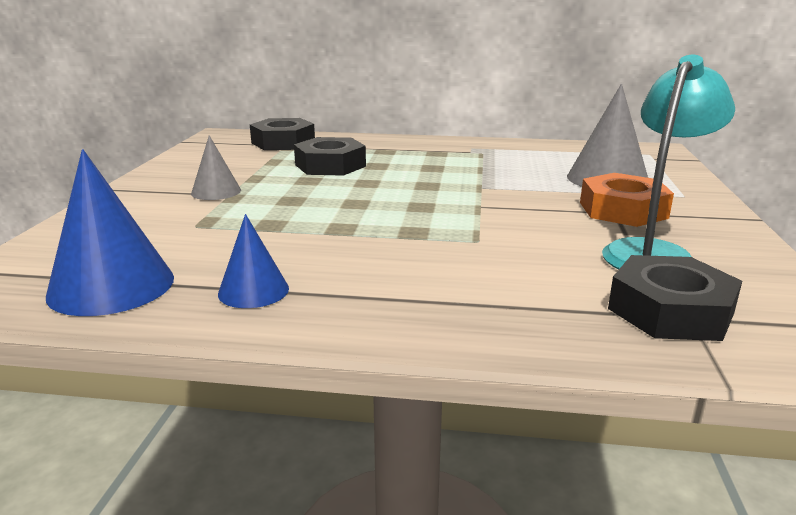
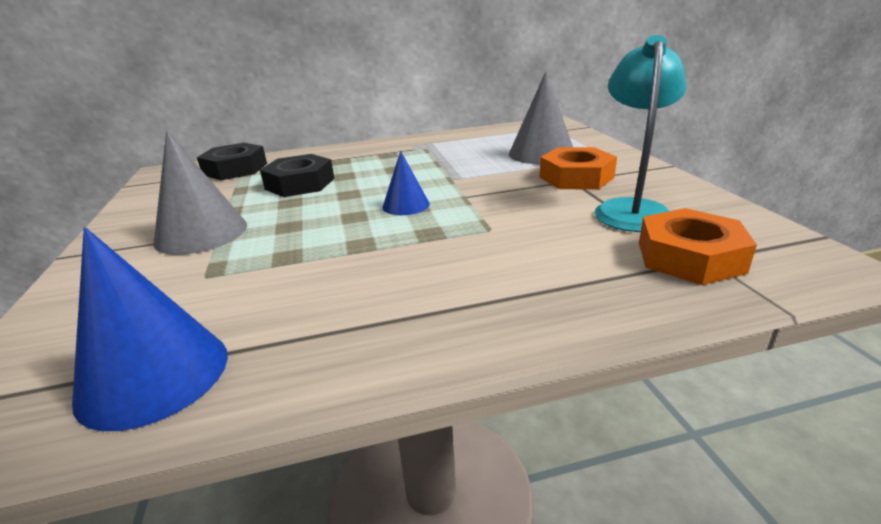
camera: 20 degrees left, 5 degrees up
(216, 191) = (201, 233): grey cone -> grey cone, size x1.73
(253, 291) = (324, 335): blue cone -> blue cone (406, 205)
(670, 311) = (689, 257): black nut -> orange nut

